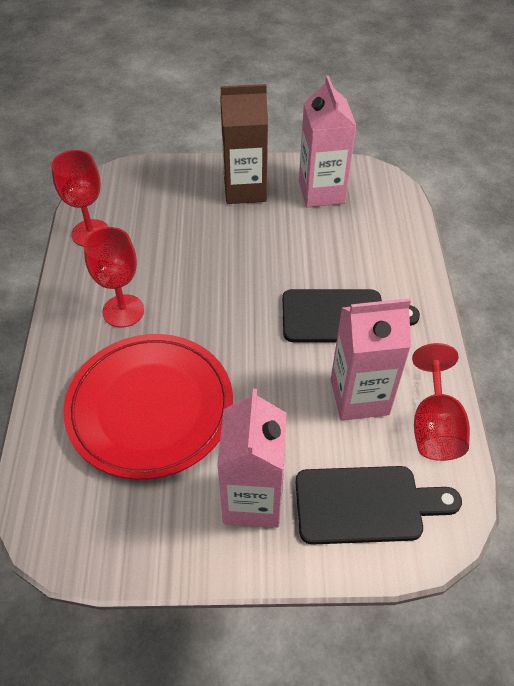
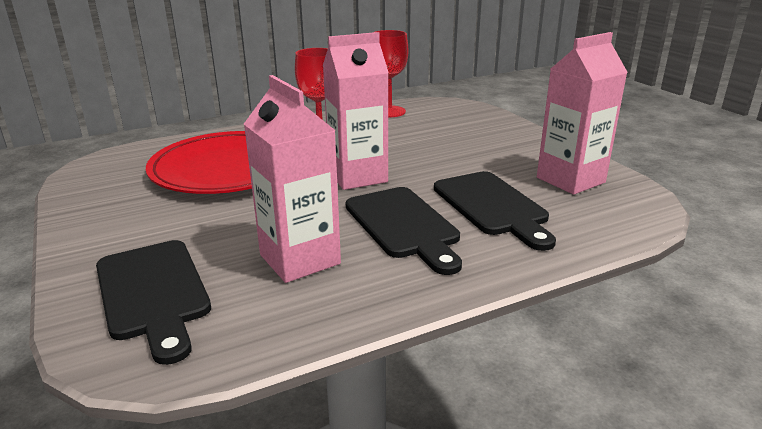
camera: 65 degrees right, 25 degrees down
(245, 189) = (517, 148): brown carton -> none
(253, 499) = (144, 230): pink carton -> pink carton (357, 176)
(338, 254) = (492, 206): none -> black cutting board
(434, 425) = (288, 319): red goblet -> none

